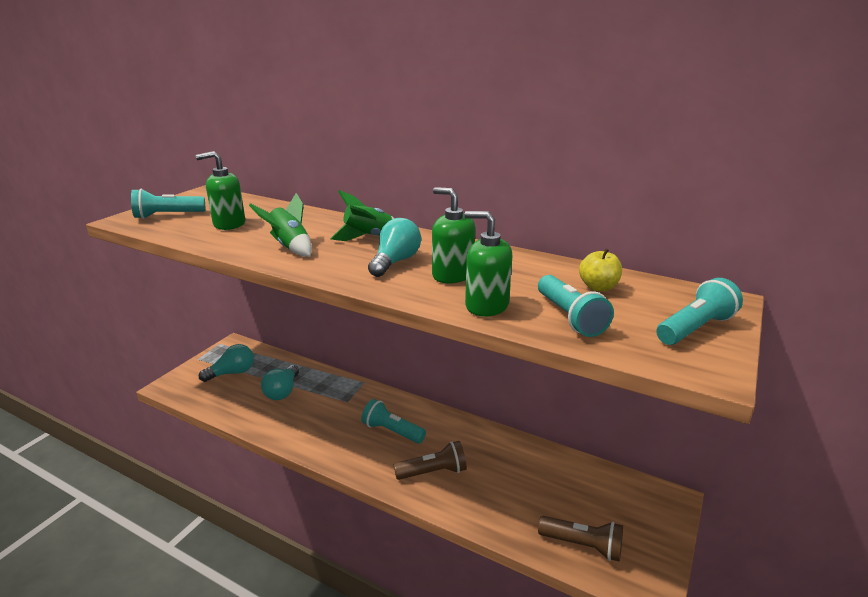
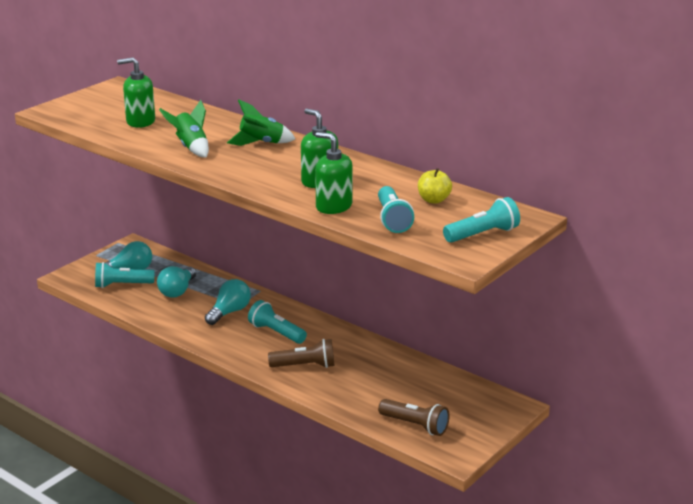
camera: 10 degrees right, 0 degrees up
(168, 215) = (85, 109): turquoise flashlight -> turquoise flashlight (122, 285)
(395, 262) = (277, 167): turquoise light bulb -> turquoise light bulb (229, 312)

